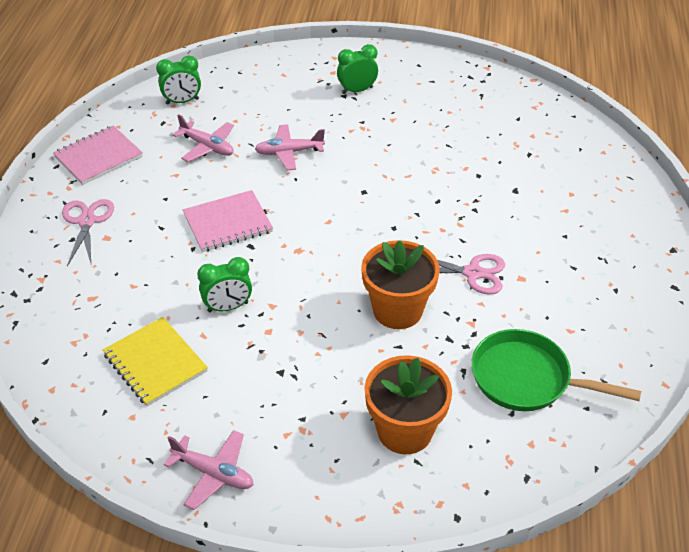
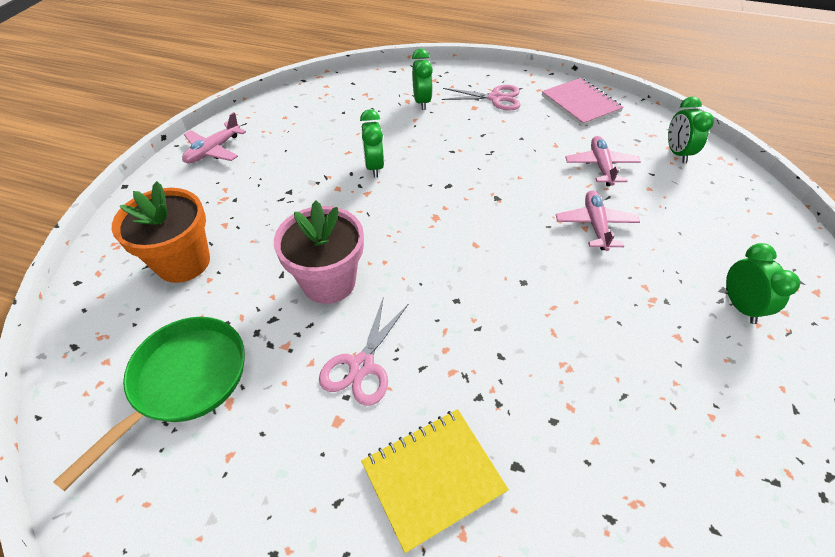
camera: 100 degrees right, 5 degrees up
(95, 284) = (422, 102): none -> green clock
(155, 363) = (329, 128): yellow notebook -> yellow notebook (433, 477)
(207, 146) = (600, 166): pink plane -> pink plane turned 135 degrees clockwise
(228, 223) = (482, 173): pink notebook -> none
(397, 310) = (329, 282): orange flower pot -> pink flower pot

